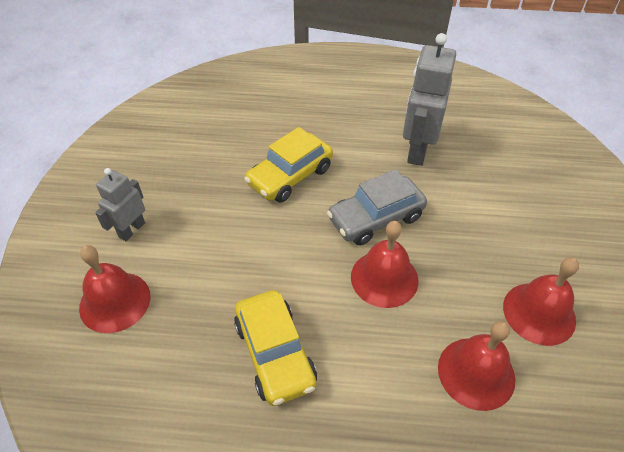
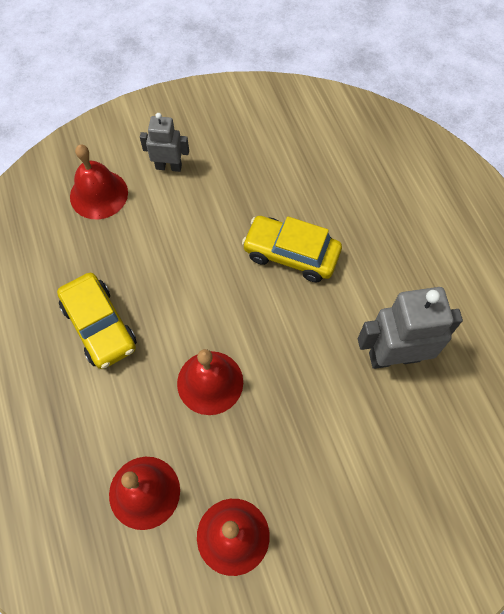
camera: 65 degrees right, 15 degrees up
(275, 353) = (99, 326): yellow car -> yellow car turned 75 degrees counterclockwise
(375, 218) = (277, 349): grey car -> none

